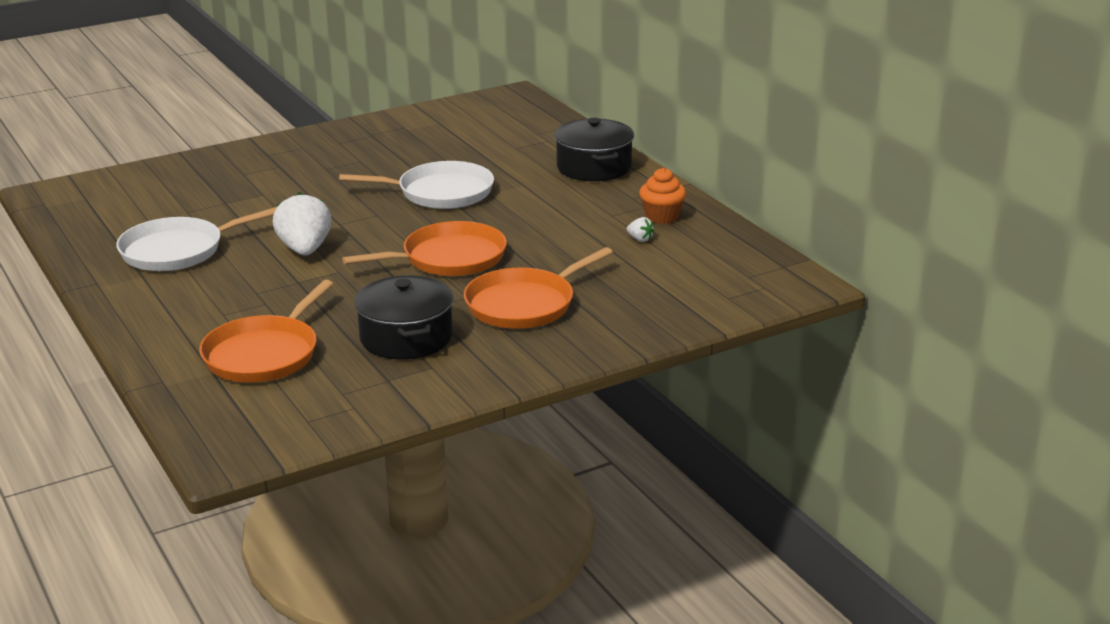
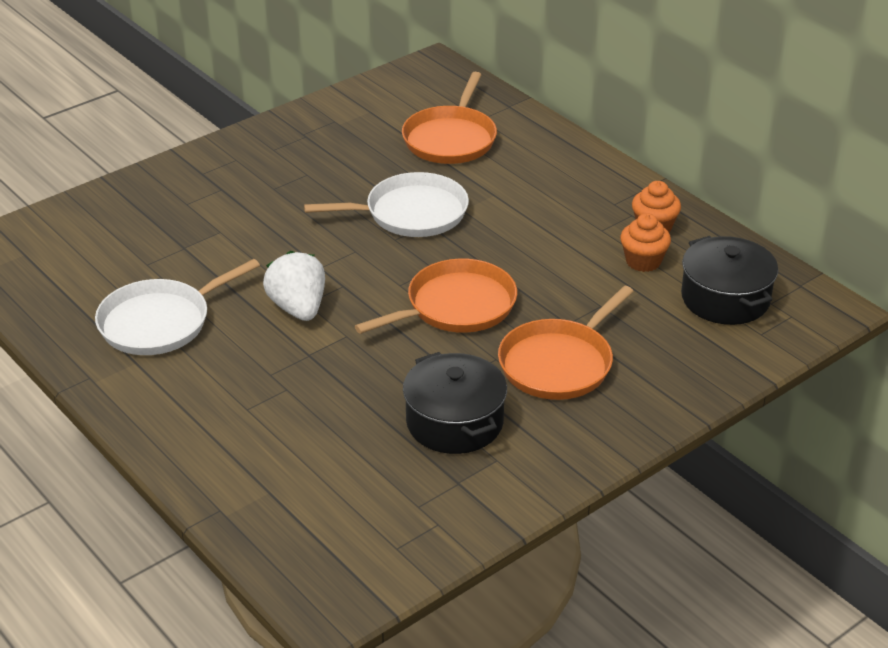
camera: 10 degrees left, 10 degrees up
(264, 354) = (314, 460): orange pan -> orange pan (451, 139)
(594, 167) = (558, 163): black pot -> black pot (725, 298)
(640, 239) = (643, 261): white strawberry -> orange cupcake

